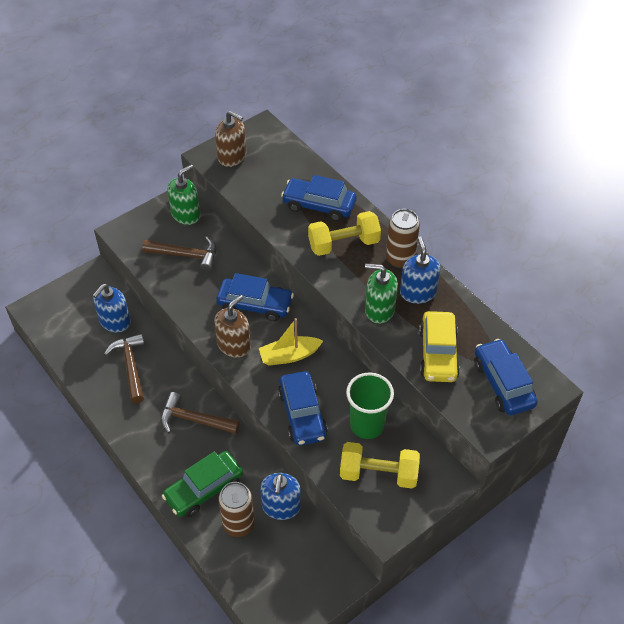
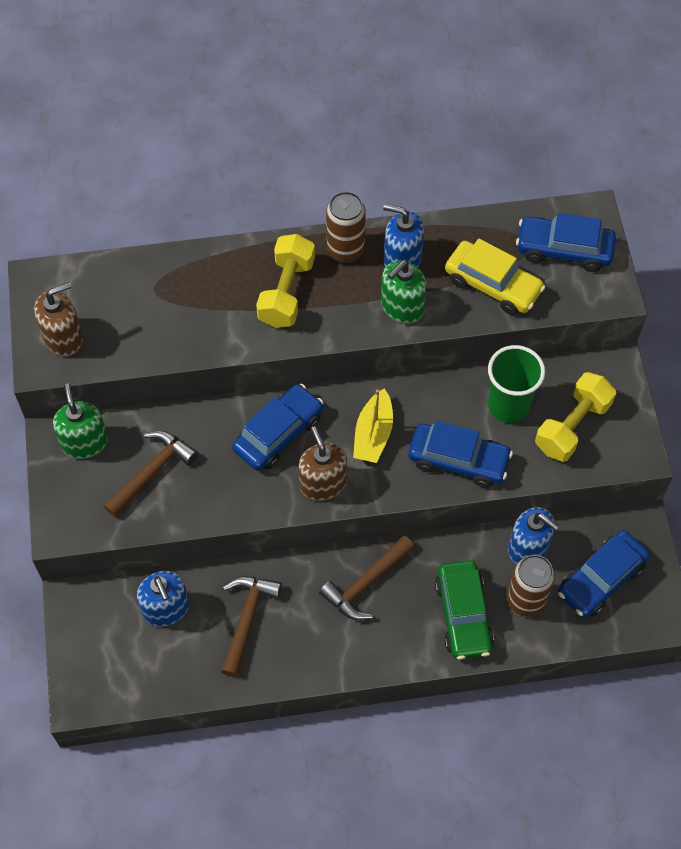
camera: 60 degrees left, 10 degrees up
(130, 366) = (247, 619): brown hammer -> brown hammer turned 90 degrees clockwise
(319, 205) = (211, 286): blue car -> blue car (601, 579)

